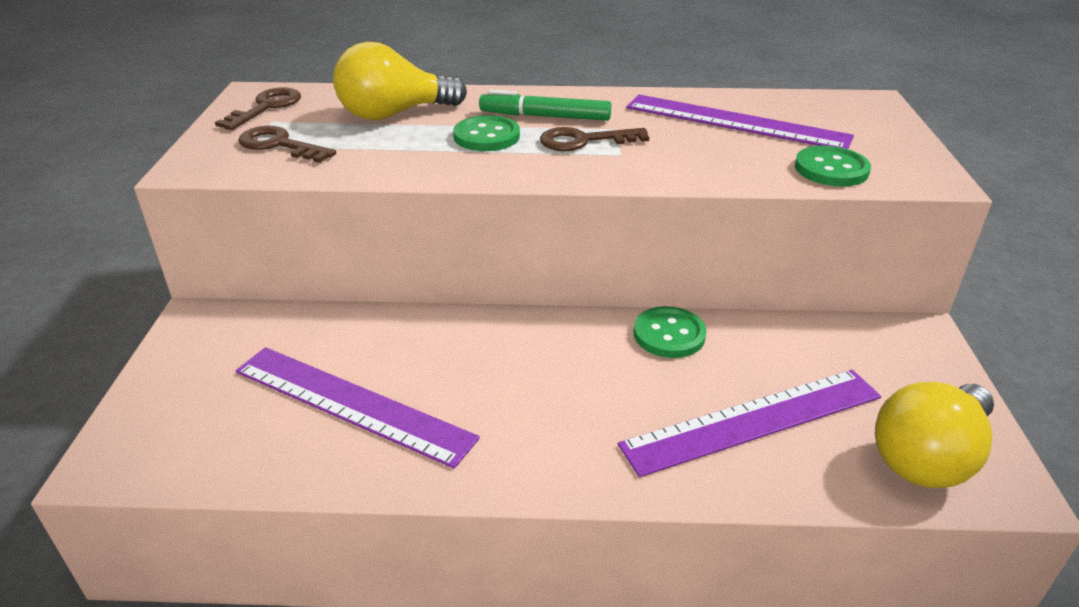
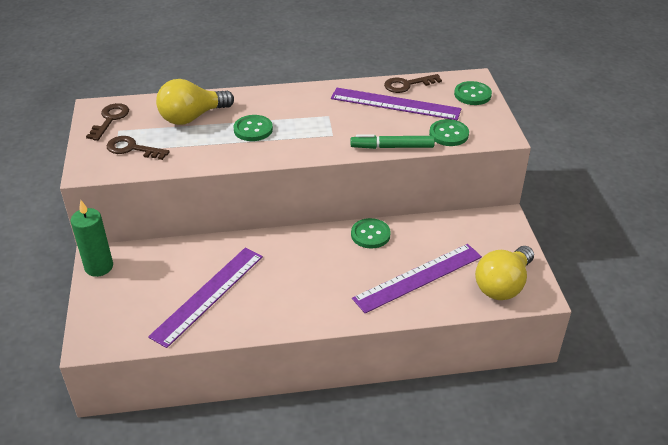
camera: 10 degrees left, 5 degrees up
(188, 334) = (99, 267): none -> green candle
(352, 403) = (208, 295): purple ruler -> purple ruler turned 75 degrees counterclockwise
(545, 116) = (284, 110): green marker -> green marker (392, 147)
(584, 141) = (310, 127): brown key -> brown key (407, 85)
(873, 120) = (472, 94): none -> green button

